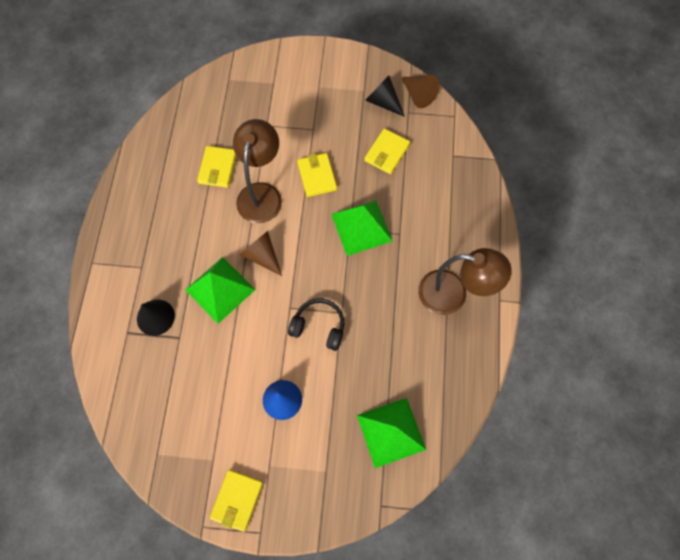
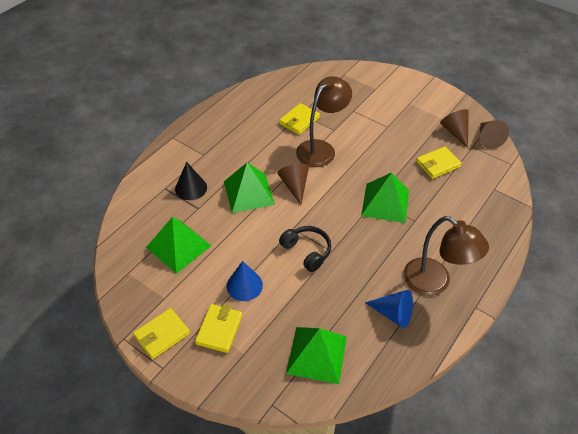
camera: 30 degrees right, 20 degrees down
(188, 394) = (178, 246): none -> green pyramid
(317, 176) = (371, 156): yellow wallet -> yellow wallet (219, 329)
(383, 102) = (455, 132): black cone -> brown cone
(434, 349) = (393, 314): none -> blue cone

